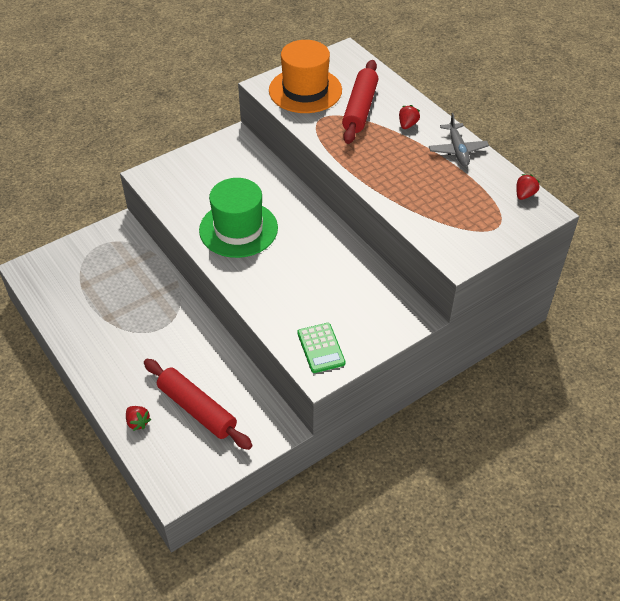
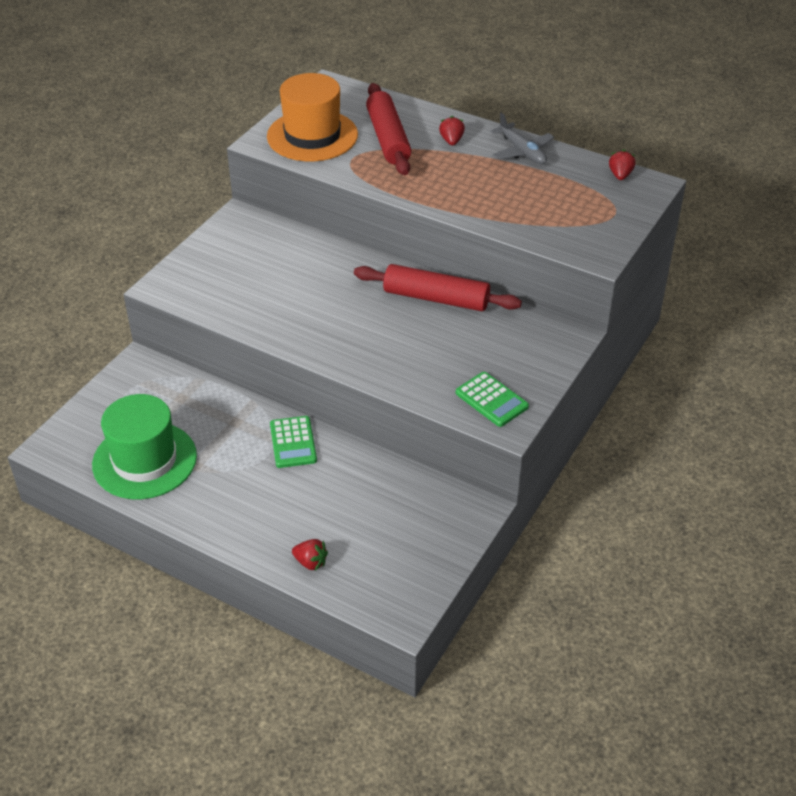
camera: 25 degrees left, 5 degrees down
(184, 324) = (293, 442): none -> green calculator
(197, 409) = (370, 524): red rolling pin -> red rolling pin (436, 298)
(238, 229) = (313, 310): green hat -> green hat (144, 460)

